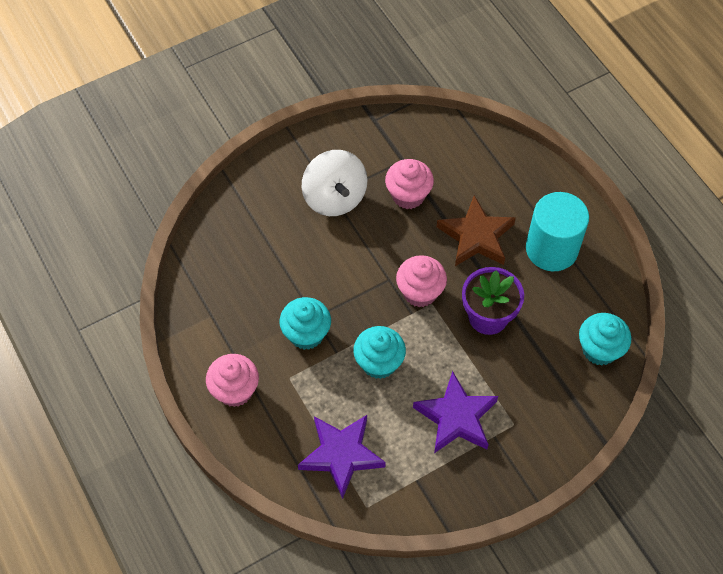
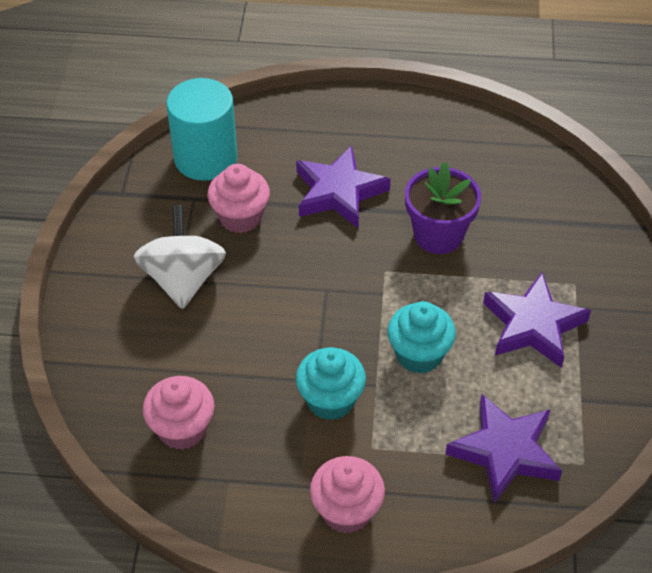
camera: 55 degrees left, 10 degrees down
(334, 197) = (183, 279): white spinning top -> white spinning top turned 105 degrees counterclockwise
(420, 292) = (364, 273): pink cupcake -> pink cupcake (182, 429)
(476, 236) = (339, 192): brown star -> purple star
(551, 249) = (403, 146): turquoise cylinder -> turquoise cylinder (205, 158)
(599, 349) = (542, 174): turquoise cupcake -> none

